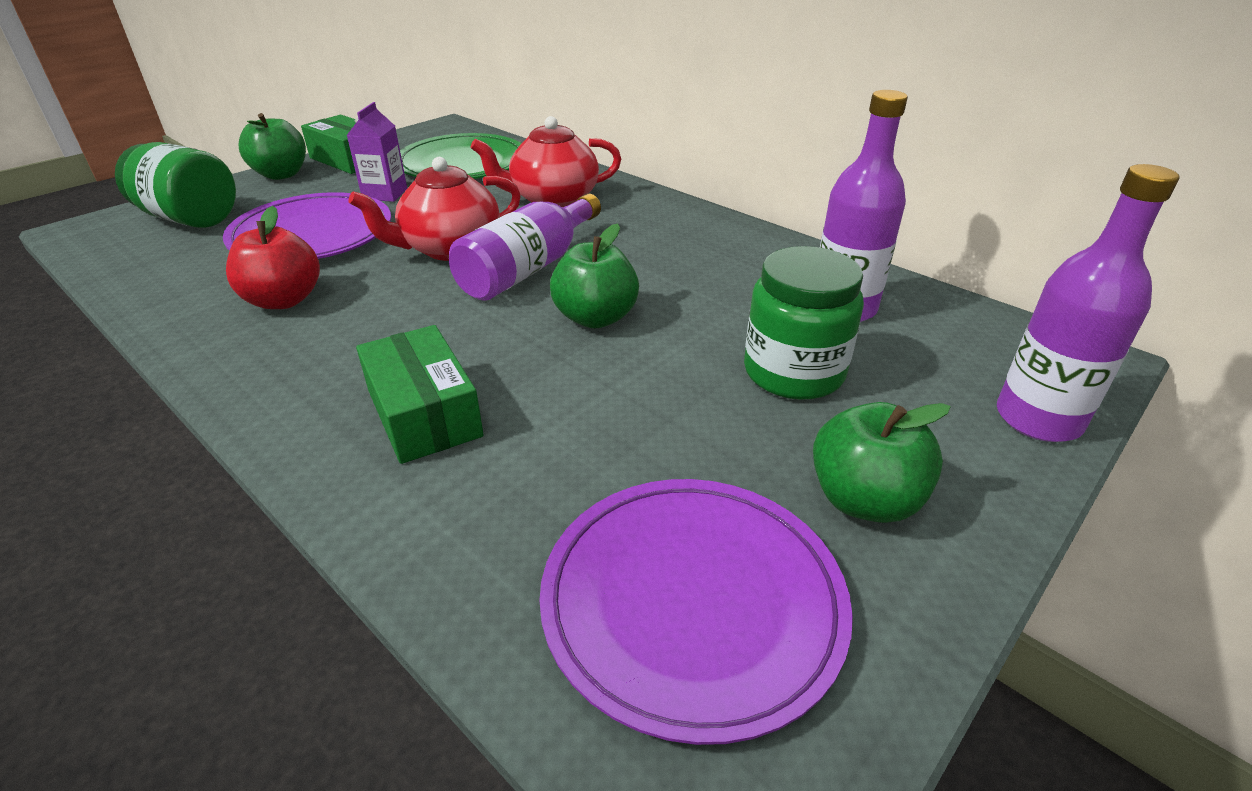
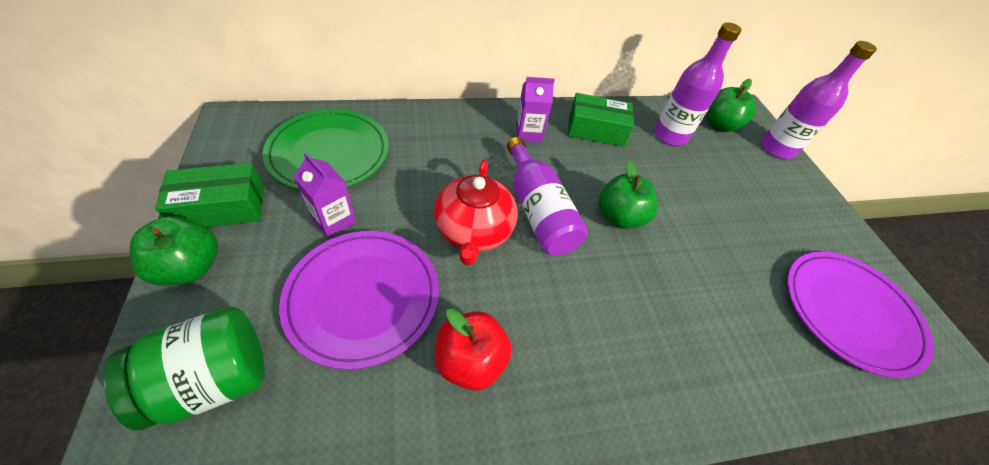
camera: 60 degrees left, 15 degrees up
(424, 413) = (673, 340): green box -> green box (596, 130)
(553, 199) = (450, 148): red teapot -> none
(651, 224) = (528, 133): none -> purple carton
(793, 372) = (712, 185): green jar -> none
(864, 500) = (806, 225): green apple -> green apple (719, 125)

